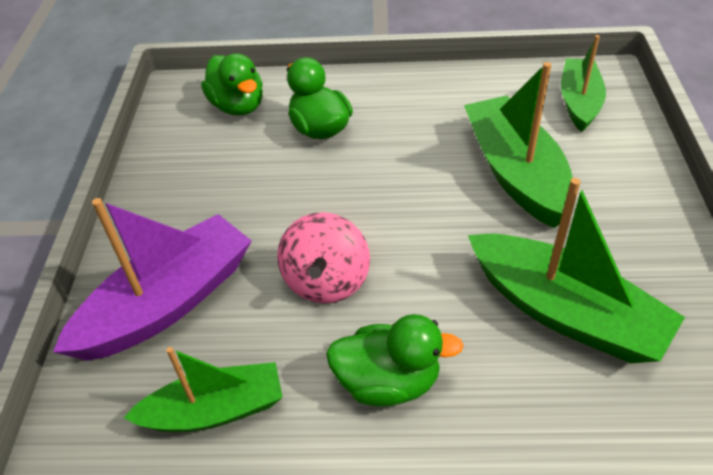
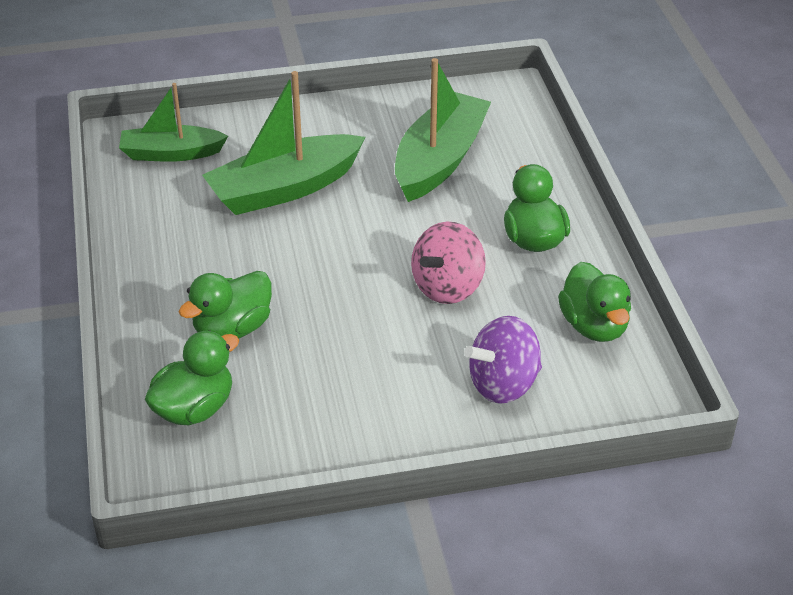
camera: 105 degrees left, 5 degrees down
(168, 303) = (503, 384): purple boat -> purple spinning top
(215, 410) = (594, 326): green boat -> green duck
(326, 281) = (447, 287): pink spinning top -> pink spinning top turned 135 degrees clockwise

